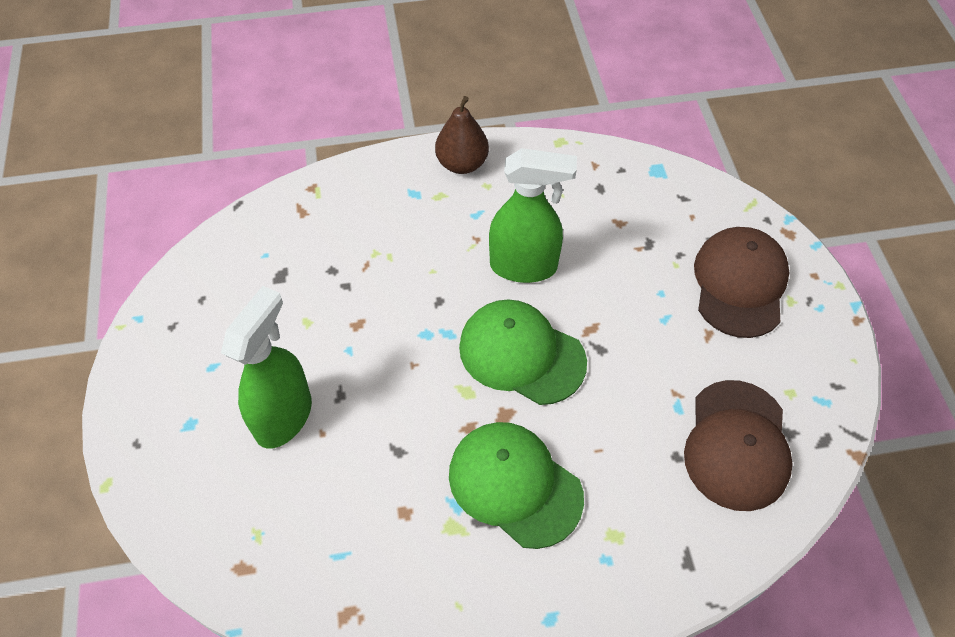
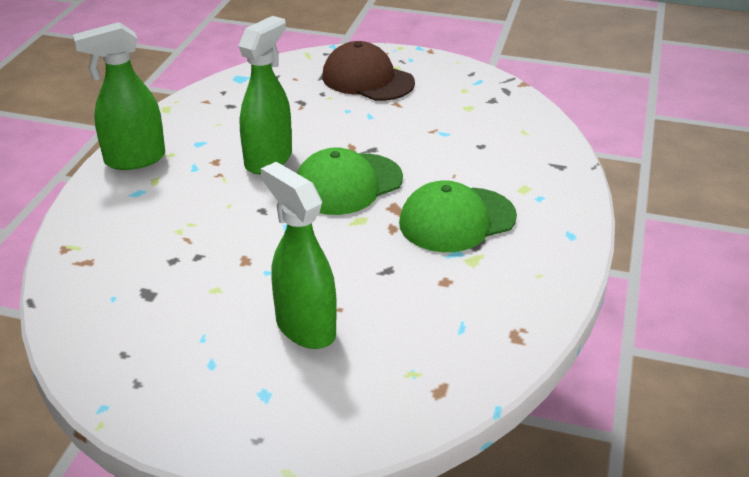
camera: 65 degrees left, 20 degrees down
(462, 164) = (134, 159): brown pear -> green spray bottle
(737, 445) = (488, 121): brown cap -> none

